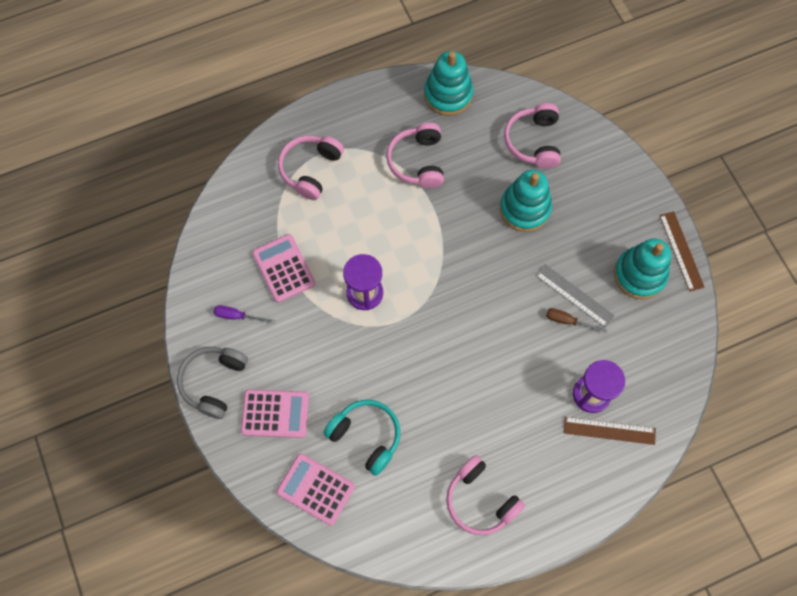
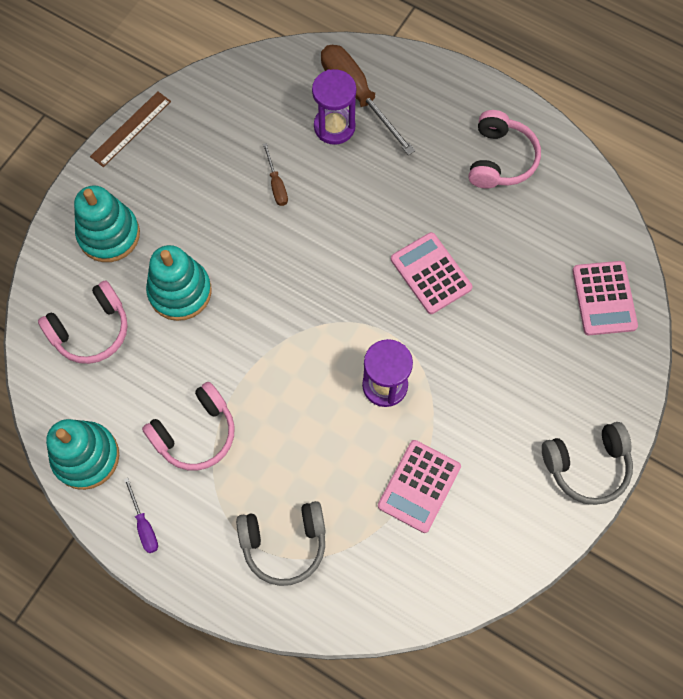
camera: 125 degrees left, 0 degrees up
(237, 316) = (504, 495): purple screwdriver -> purple screwdriver (144, 525)
(275, 414) = (568, 384): pink calculator -> pink calculator (431, 273)
(310, 169) = (284, 543): pink headphones -> grey headphones
(366, 436) = (522, 287): turquoise headphones -> none
(574, 295) = (245, 193): grey ruler -> none
(609, 430) = (357, 95): brown ruler -> brown screwdriver
(639, 275) = (182, 150): turquoise stacking toy -> turquoise stacking toy (109, 234)

